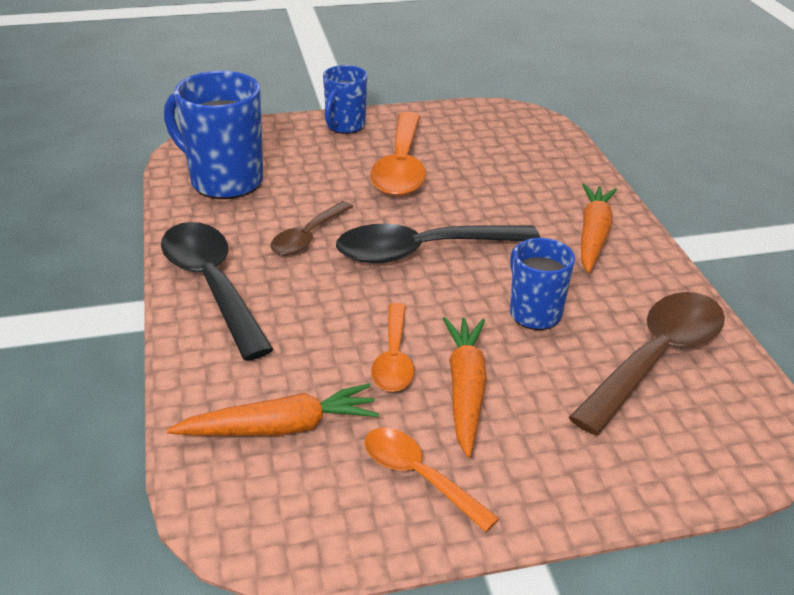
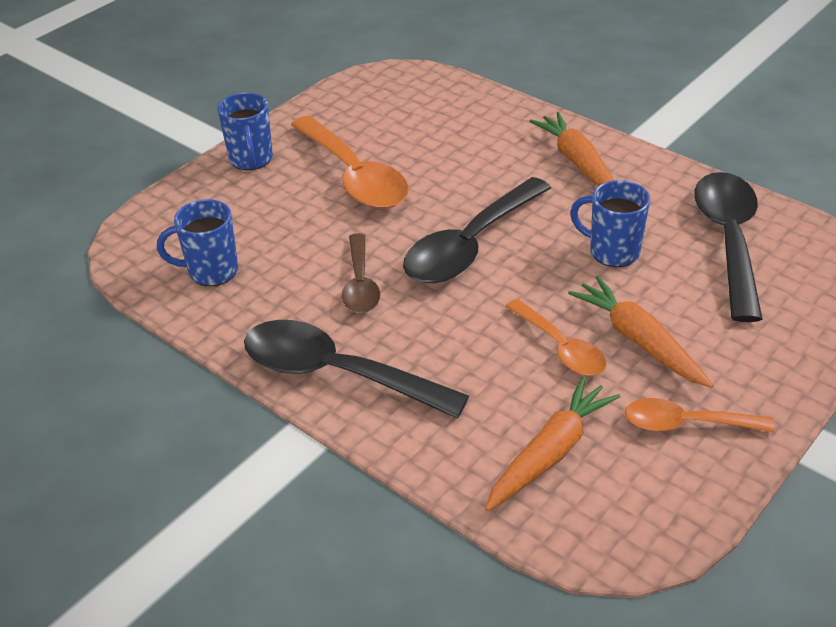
camera: 35 degrees left, 5 degrees up
(224, 181) = (211, 271): blue mug -> blue mug, size x0.60
(656, 357) = (728, 240): brown spoon -> black spoon

